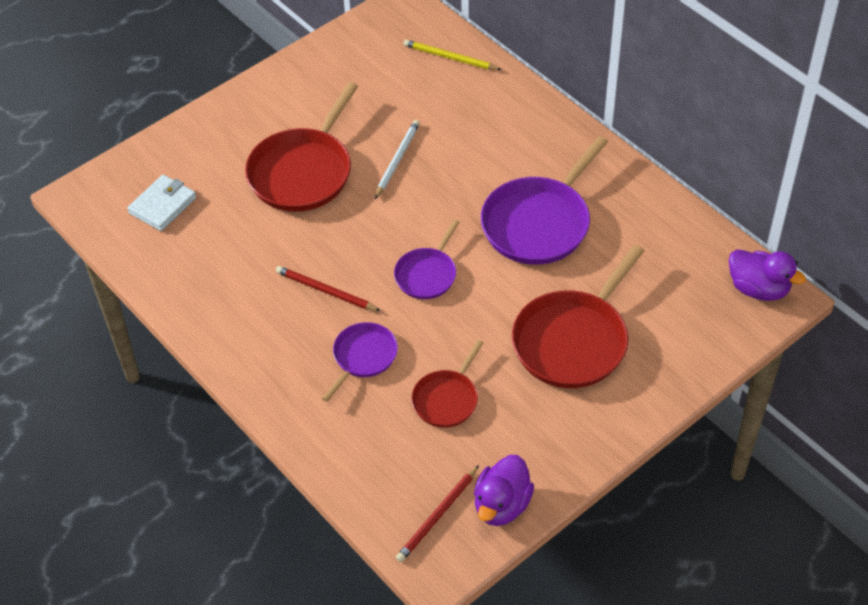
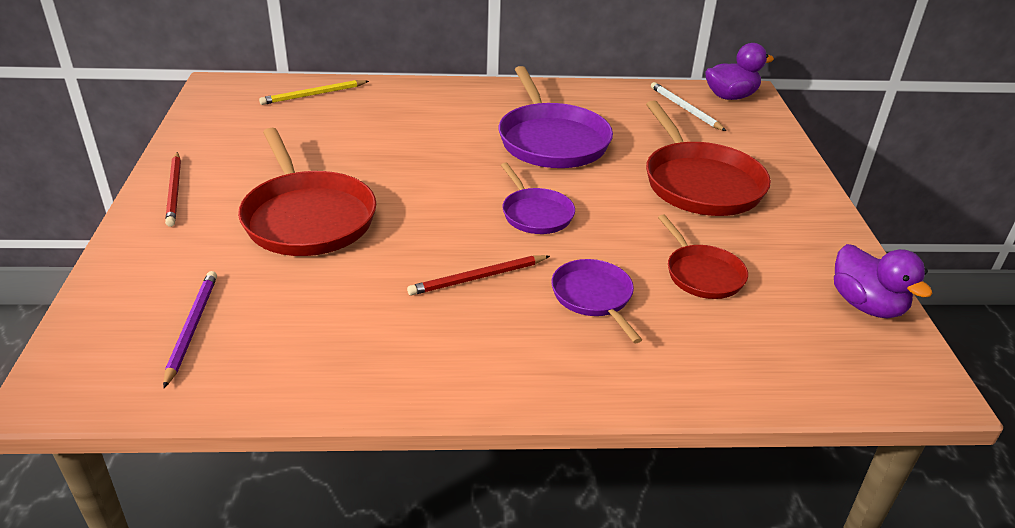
camera: 55 degrees left, 15 degrees down
(162, 205) = (192, 327): white wallet -> purple pencil
(397, 160) = (379, 166): white pencil -> white pencil (685, 109)
(437, 516) = (853, 351): red pencil -> red pencil (174, 191)

